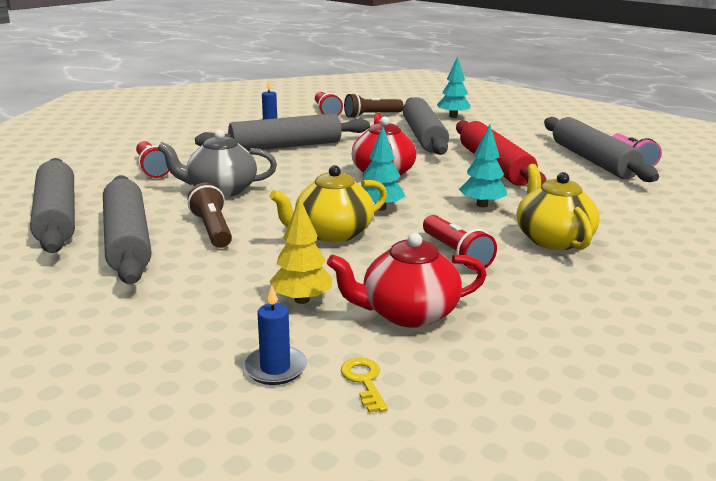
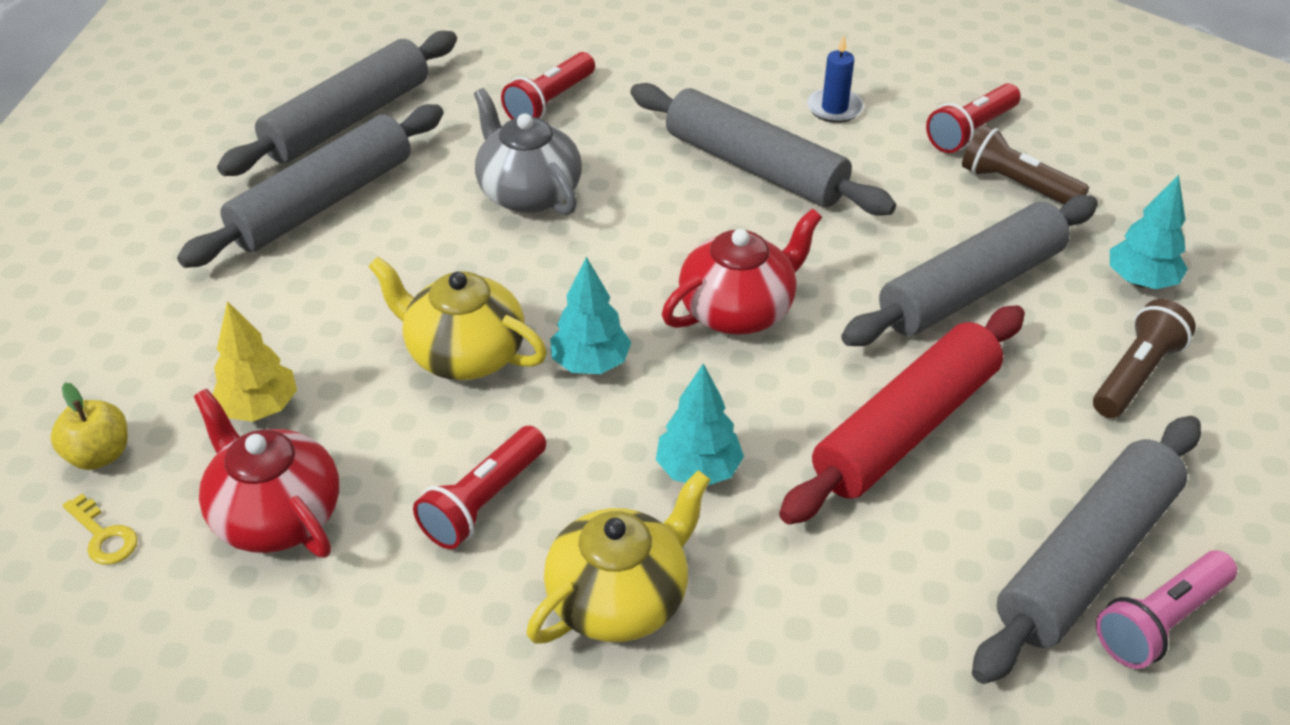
camera: 60 degrees right, 20 degrees up
(213, 229) = (400, 248): brown flashlight -> brown flashlight (1135, 375)
(275, 368) = (99, 455): blue candle -> yellow apple
(364, 381) = (103, 536): yellow key -> yellow key turned 90 degrees clockwise

